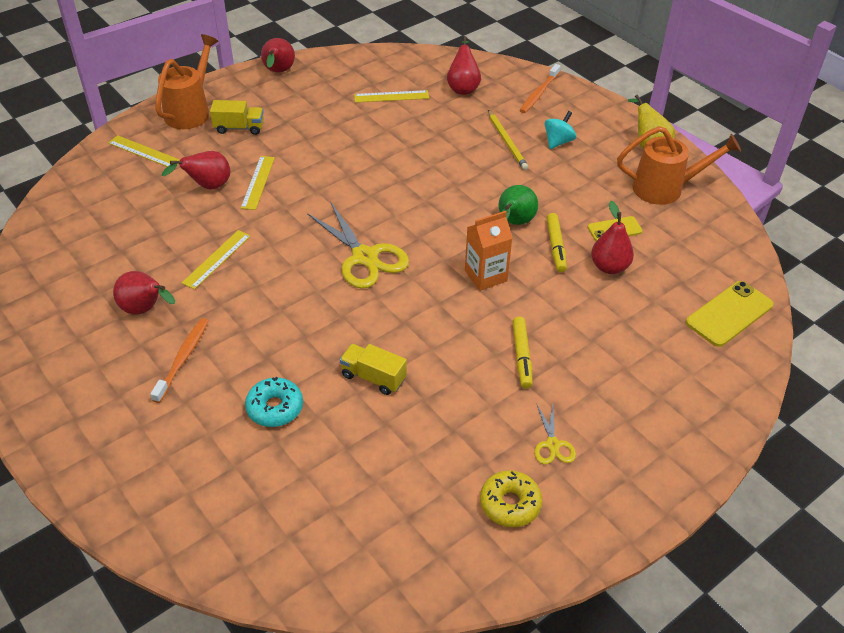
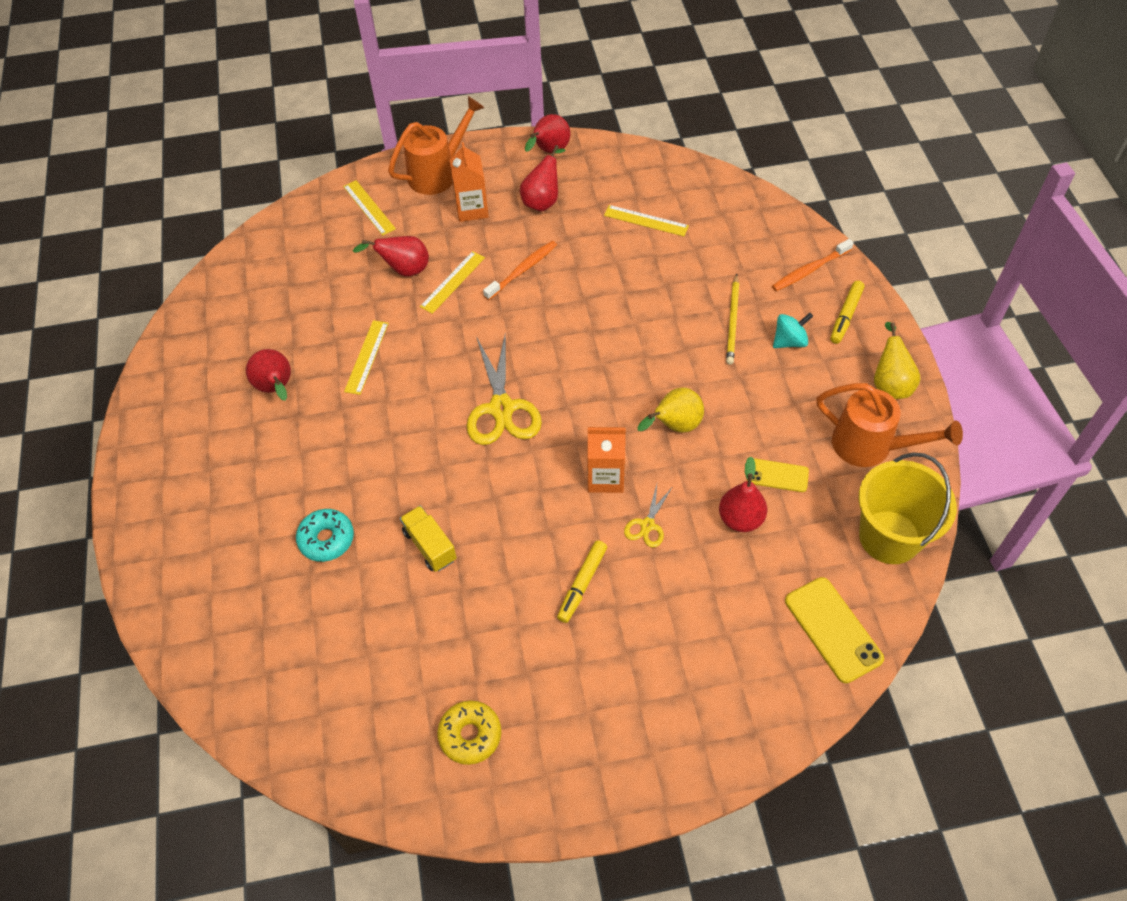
camera: 30 degrees right, 10 degrees up
(183, 359) = (279, 454): orange toothbrush -> orange toothbrush (523, 270)
(216, 259) = (366, 357): yellow ruler -> yellow ruler turned 45 degrees counterclockwise
(239, 128) = (472, 209): yellow truck -> orange carton
(463, 88) = (729, 234): red pear -> red pear (543, 201)
(514, 223) = (674, 426): green pear -> yellow pear
(552, 445) = (549, 693): yellow scissors -> yellow scissors (647, 525)
(556, 247) = (700, 472): yellow marker -> yellow marker (846, 316)
(721, 240) = (889, 537): none -> yellow bucket
(729, 314) = (833, 629): yellow phone -> yellow phone turned 75 degrees clockwise

